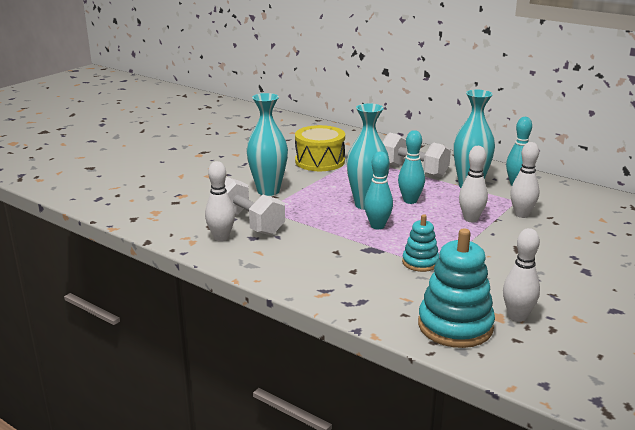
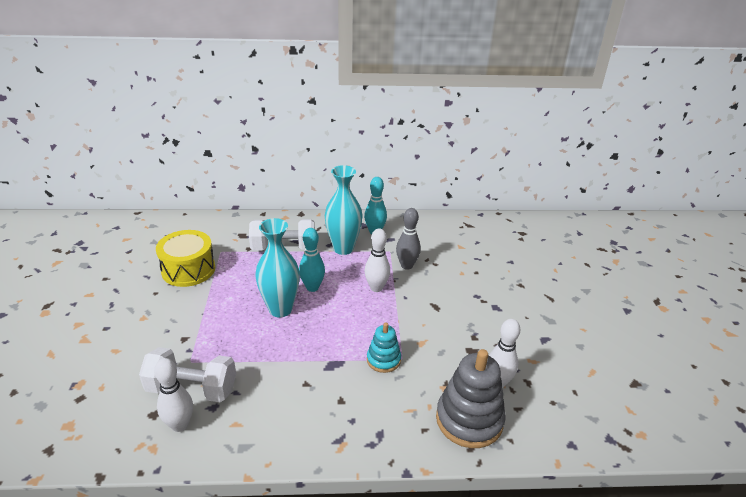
camera: 40 degrees left, 10 degrees up
(268, 191) = (171, 333): turquoise vase -> none
(377, 226) = (312, 332): turquoise bowling pin -> none
(455, 326) = (469, 420): turquoise stacking toy -> grey stacking toy
(521, 214) = (407, 265): white bowling pin -> grey bowling pin

